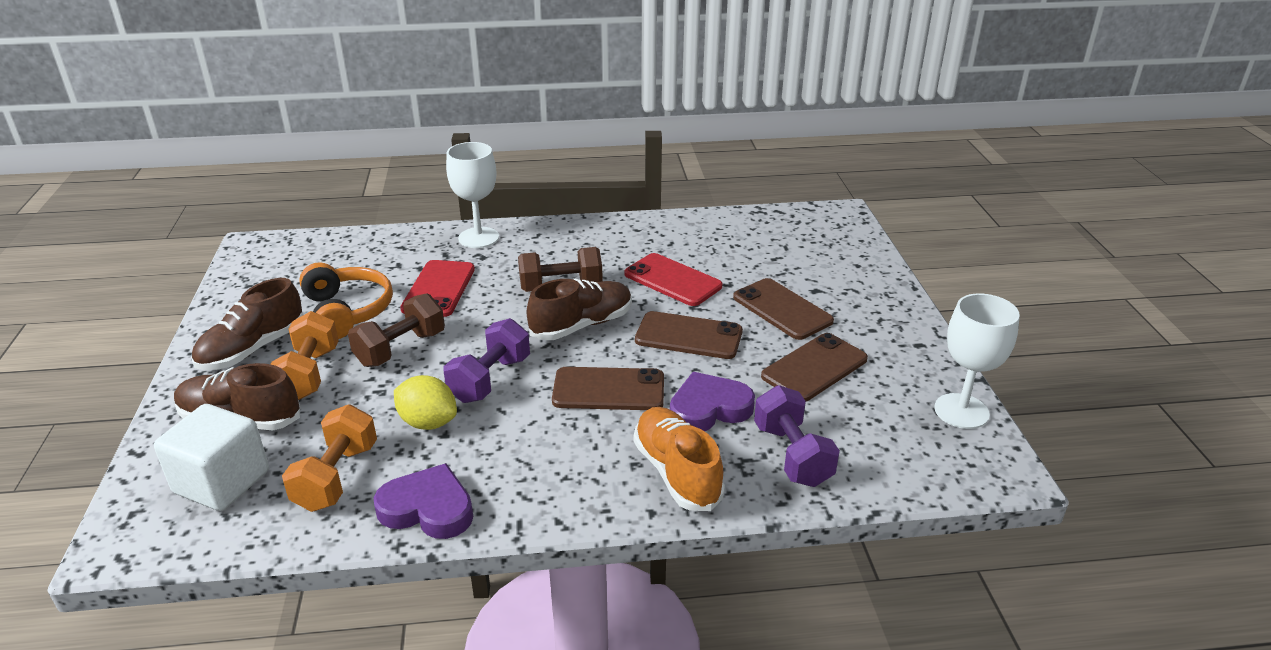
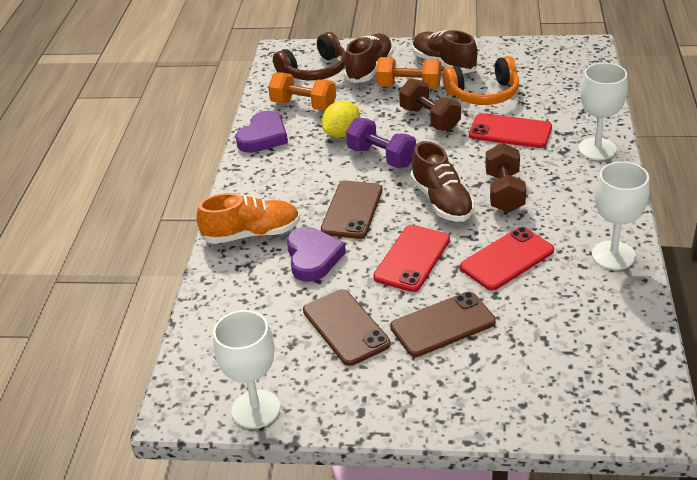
camera: 105 degrees right, 5 degrees up
(222, 482) = (314, 71): white cube -> brown headphones
(651, 229) = (613, 255): none -> white goblet
(688, 336) = (412, 258): brown phone -> red phone
(792, 455) = (245, 292): purple dumbbell -> none

